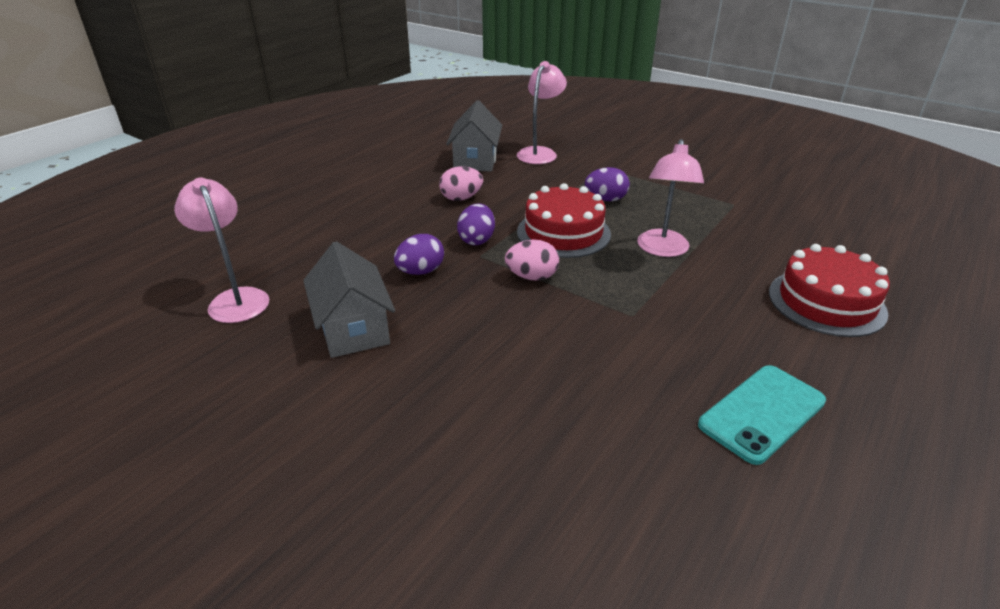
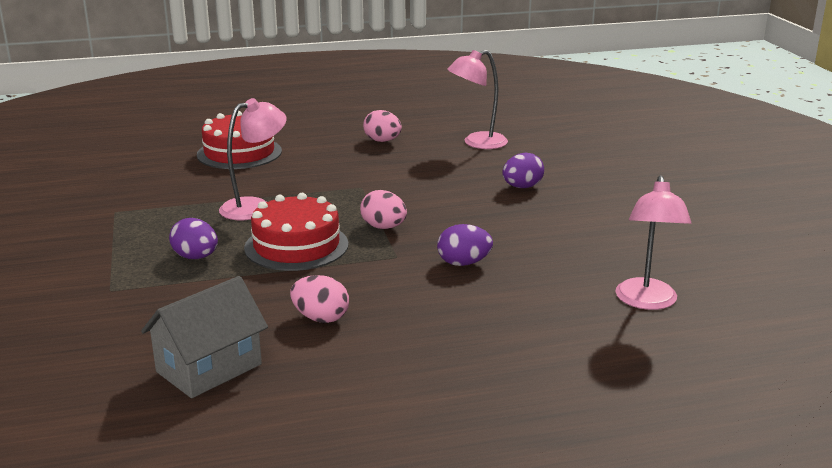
camera: 140 degrees left, 10 degrees down
(353, 328) = (560, 245): grey house -> none
(477, 240) = (378, 269): purple egg -> purple egg (522, 187)
(540, 153) = (117, 343): pink lamp -> pink lamp (477, 143)
(762, 413) = (382, 141): turquoise phone -> pink egg

